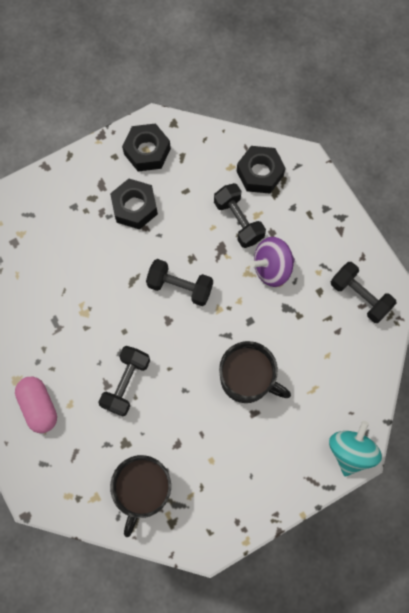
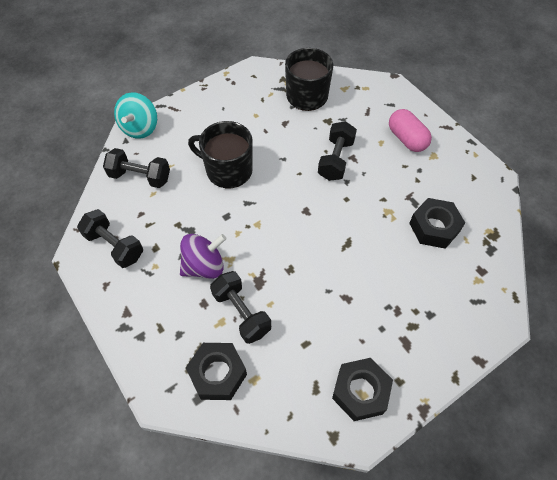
camera: 175 degrees right, 15 degrees down
(135, 207) = (361, 319): black nut -> black nut (434, 227)
(180, 287) = (298, 241): black dumbbell -> black dumbbell (140, 177)

